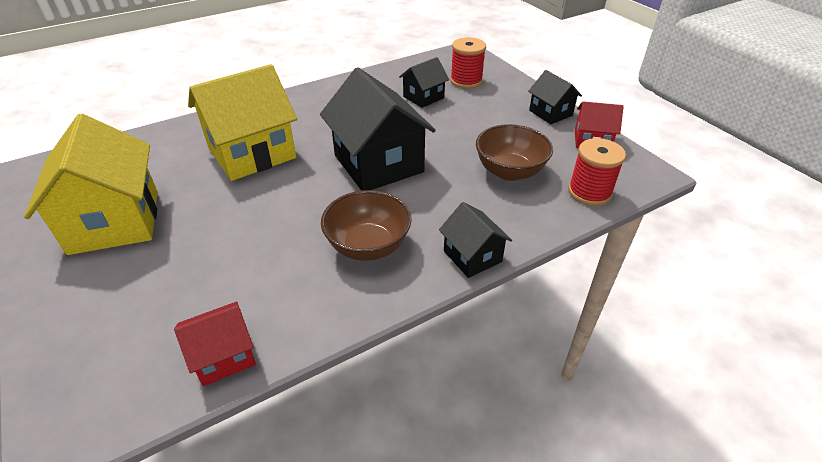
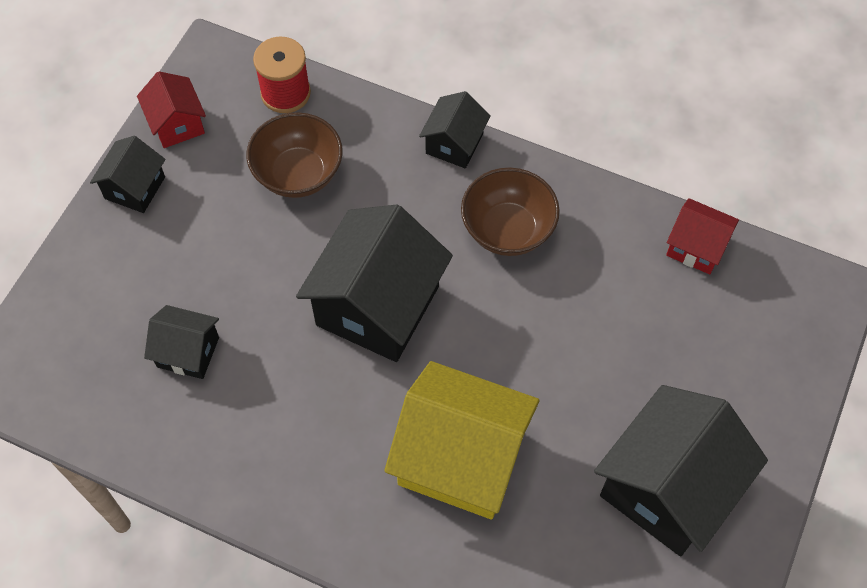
camera: 125 degrees left, 20 degrees up
(115, 221) = (668, 488): yellow house -> black house
(466, 81) = (103, 326): red spool -> none

